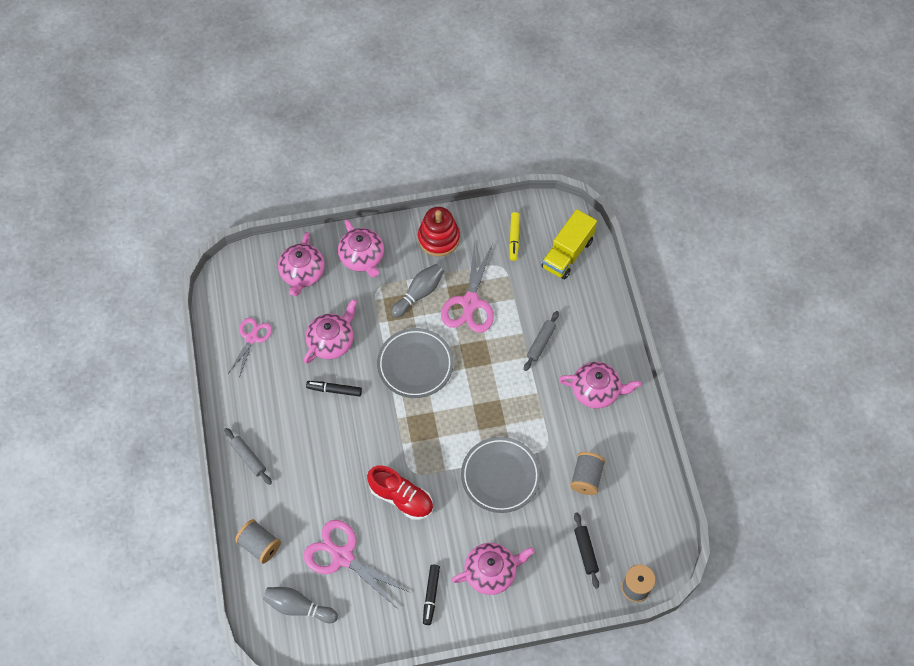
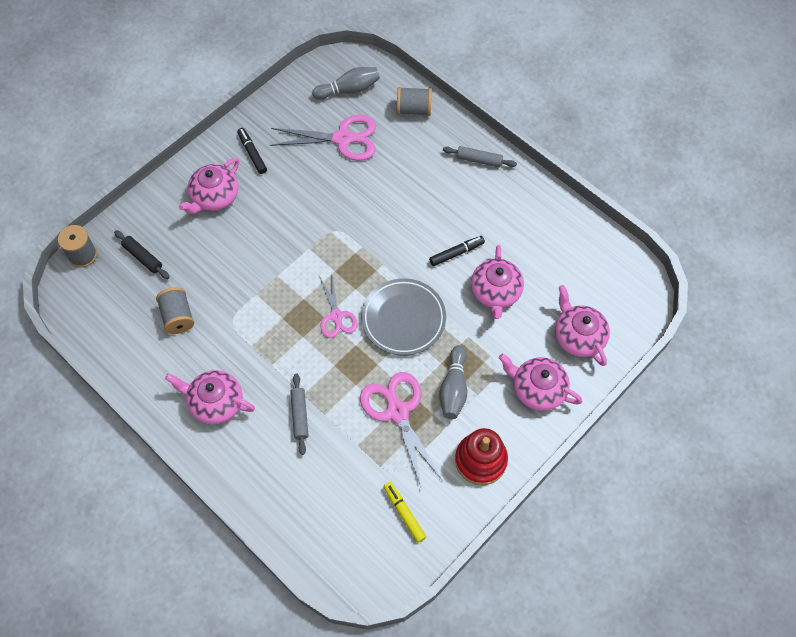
camera: 145 degrees right, 0 degrees up
(252, 338) = (566, 251): pink scissors -> pink scissors (336, 316)
(401, 498) = (329, 205): red shoe -> none
(500, 476) = (256, 272): grey plate -> none
(567, 253) = (336, 533): yellow truck -> none
(596, 391) = (215, 402): pink teapot -> pink teapot turned 45 degrees clockwise

